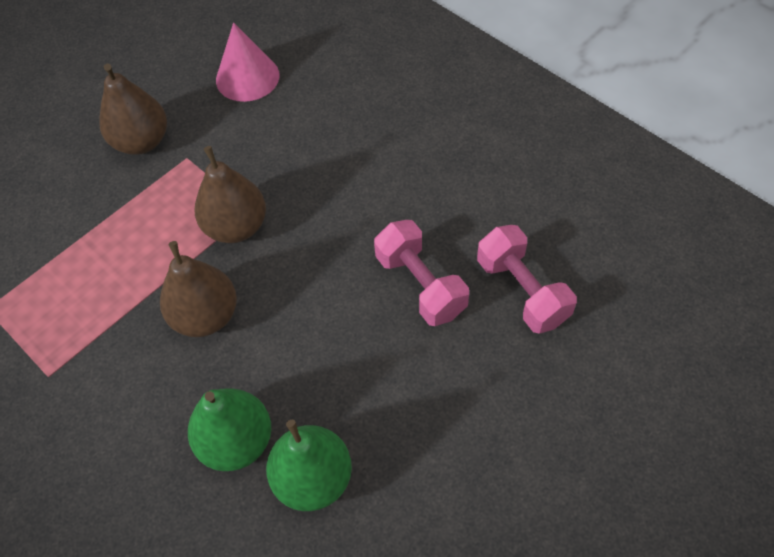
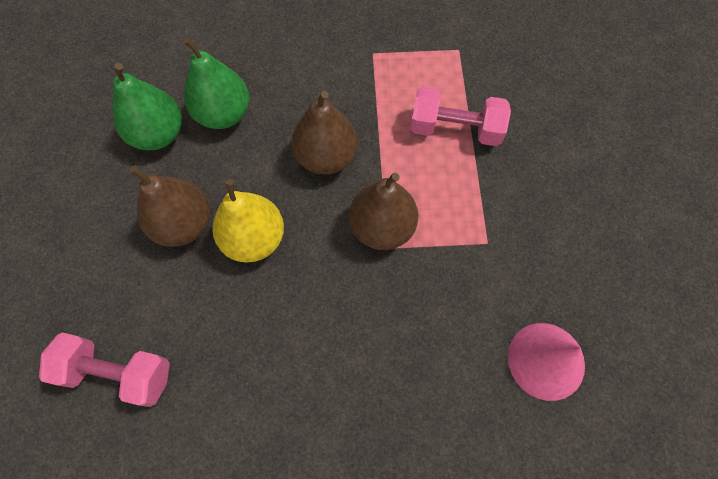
camera: 130 degrees right, 10 degrees up
(142, 142) = (536, 224): brown pear -> brown pear (184, 224)
(332, 301) = (254, 238): none -> yellow pear
(420, 285) = (202, 306): pink dumbbell -> pink dumbbell (455, 129)

